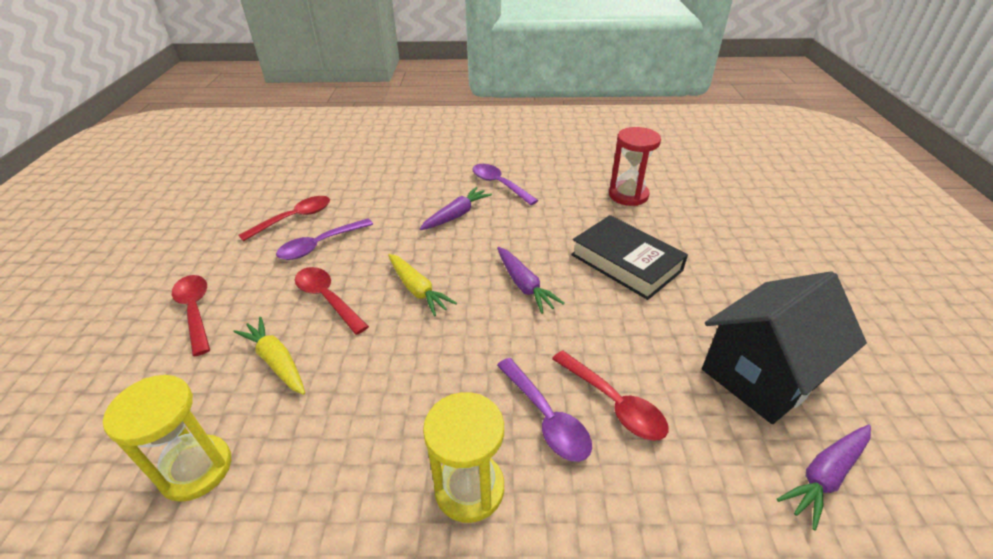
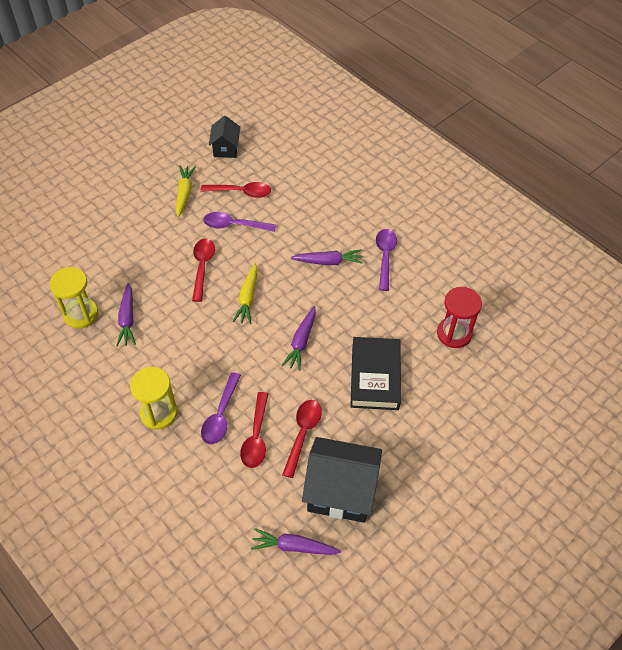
camera: 45 degrees right, 15 degrees up
(195, 311) = (143, 225): red spoon -> red spoon (303, 434)
(233, 199) = (226, 149): none -> black house
(276, 361) = (149, 286): yellow carrot -> yellow carrot (184, 193)
(285, 418) = (127, 319): none -> purple carrot

